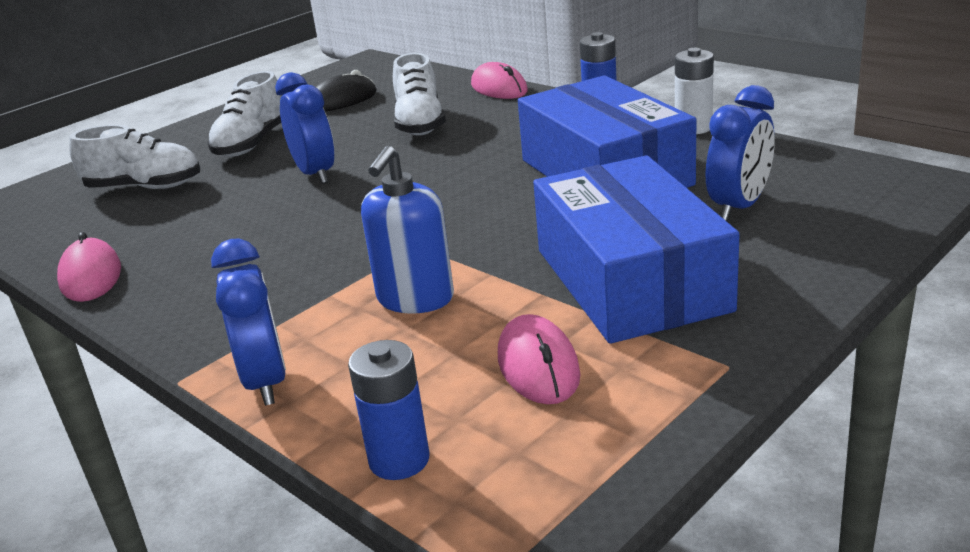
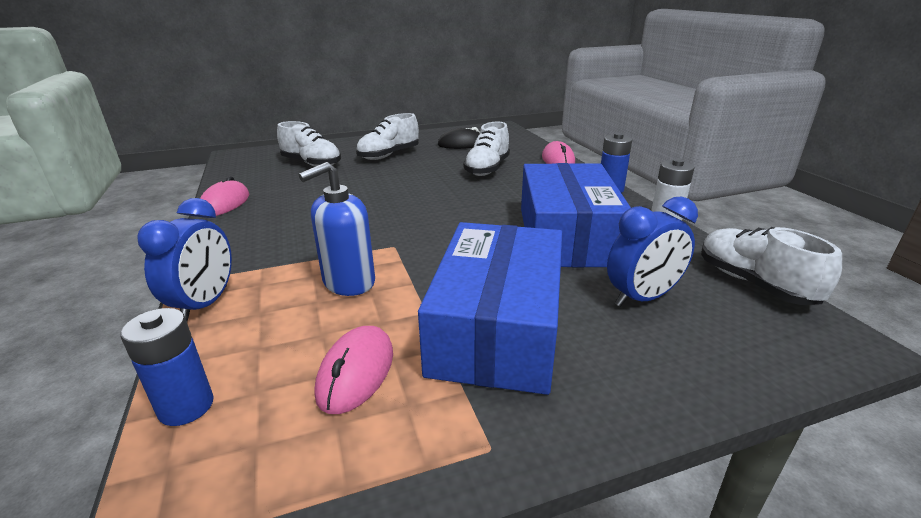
camera: 25 degrees right, 0 degrees up
(315, 174) = (397, 181): blue clock -> none
(824, 161) = (753, 283): none -> white shoe

